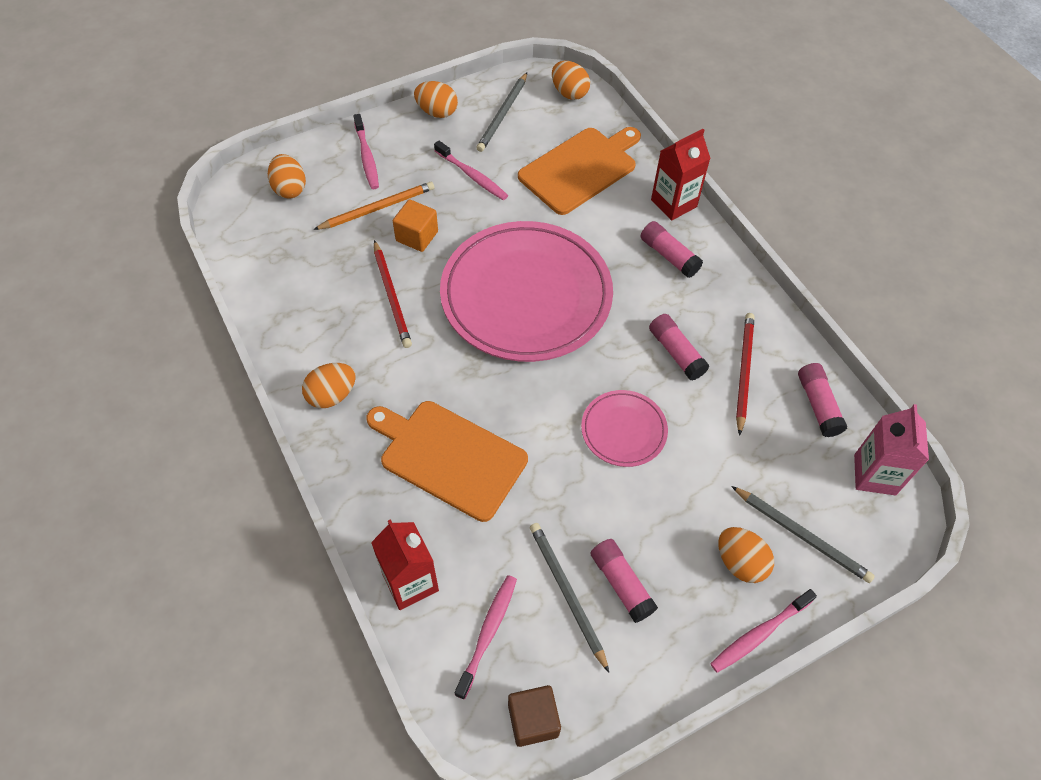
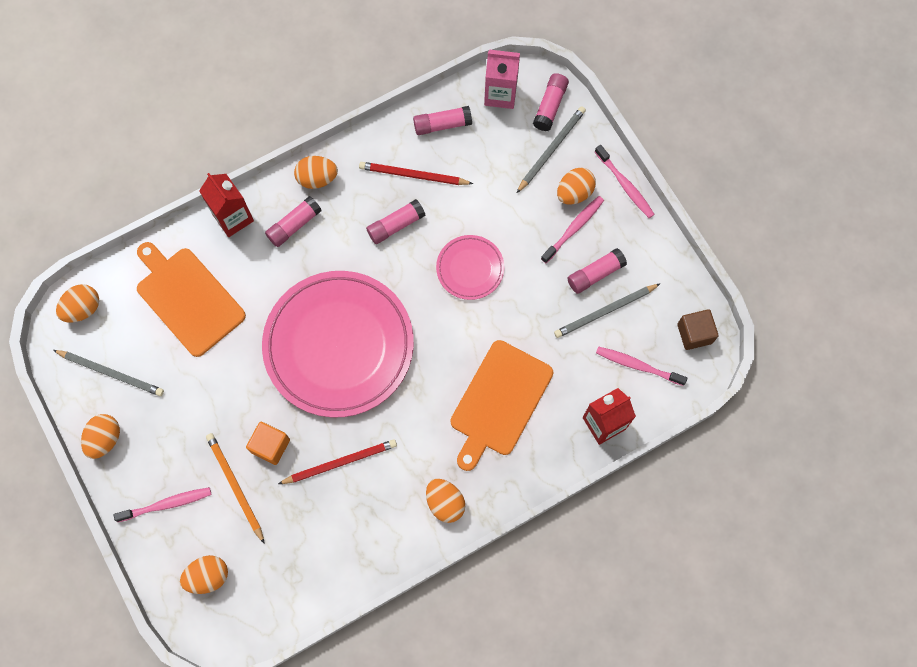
camera: 90 degrees left, 15 degrees up
(472, 176) = (195, 399): pink toothbrush -> pink toothbrush (573, 228)
(728, 276) = (317, 178): none -> orange egg
(868, 537) = (550, 106): none -> pink glue stick

